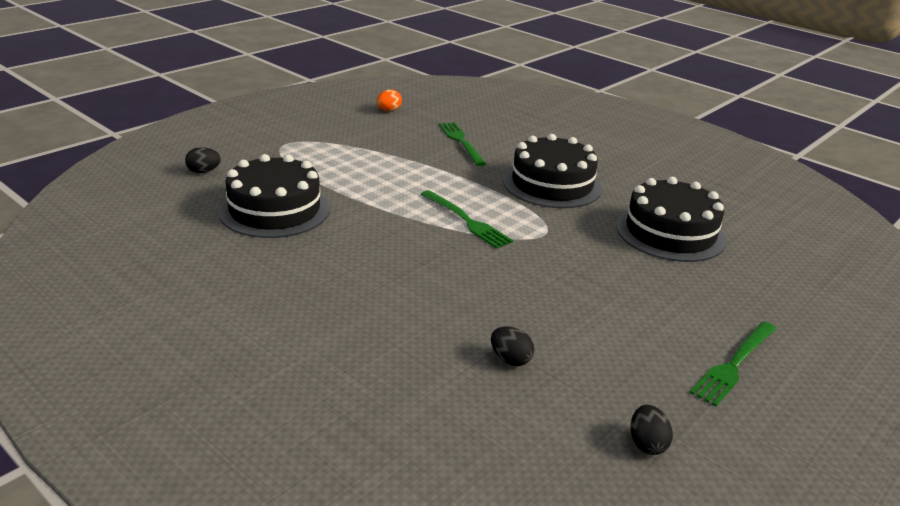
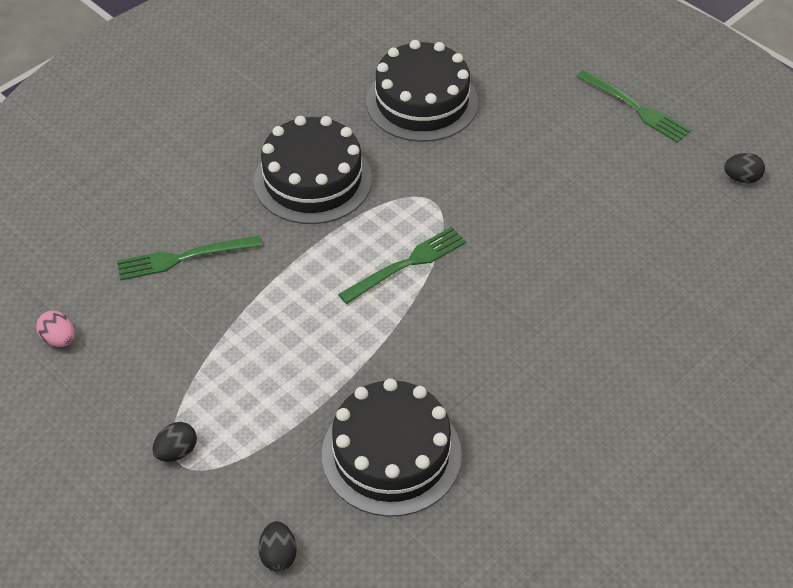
camera: 85 degrees left, 20 degrees up
(389, 110) = (59, 339): orange egg -> pink egg
(510, 359) = (655, 248): black egg -> black egg (177, 451)

